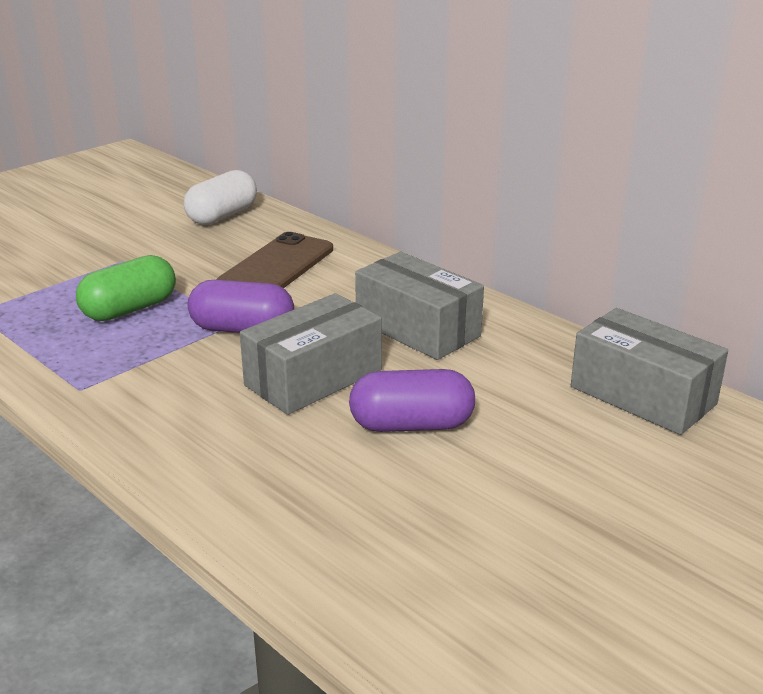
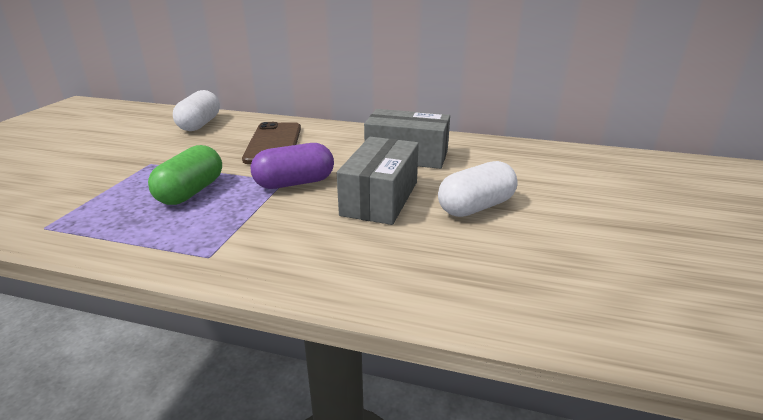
camera: 30 degrees left, 0 degrees up
(411, 425) = (476, 207): purple capsule -> white capsule
(642, 395) = (566, 158): grey box -> none

